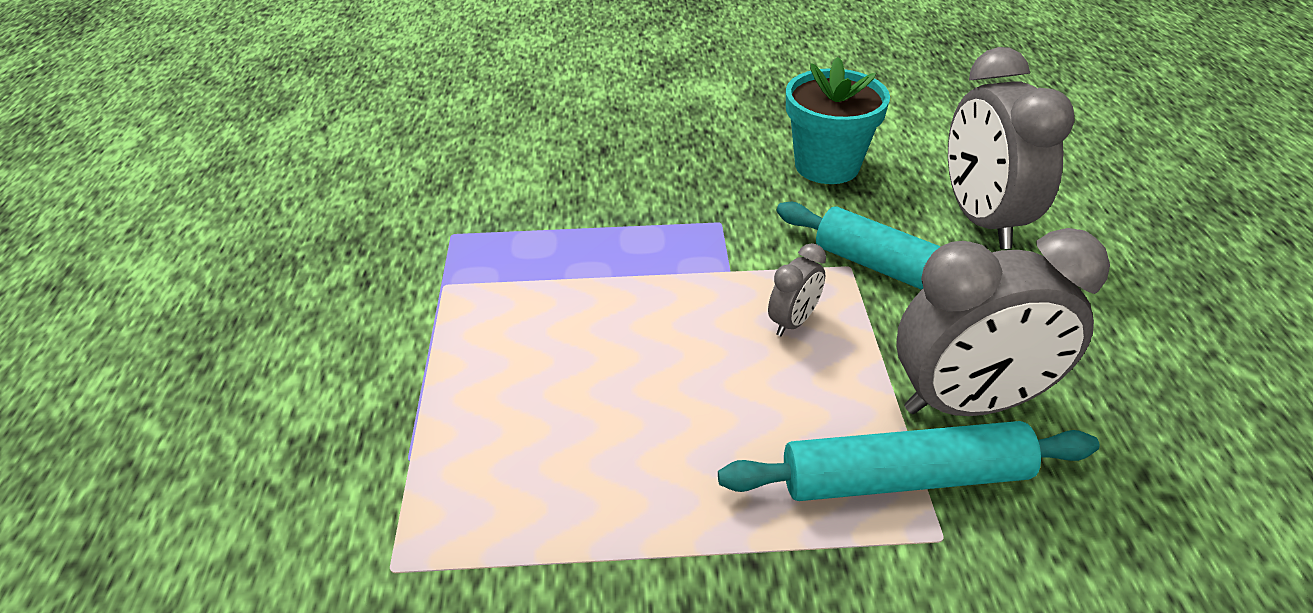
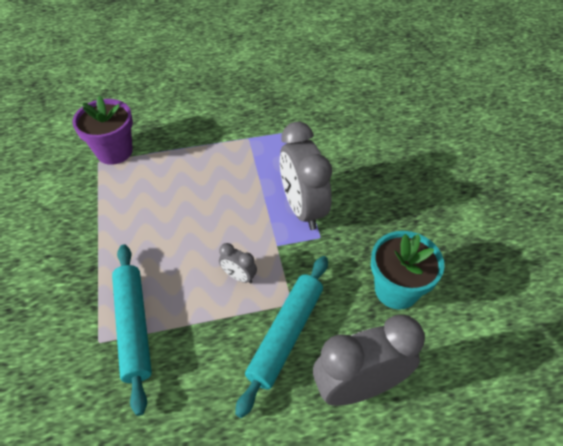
camera: 80 degrees right, 10 degrees up
(368, 531) = (114, 151): none -> purple flower pot
(968, 403) = (183, 361): grey clock -> grey clock (302, 208)

